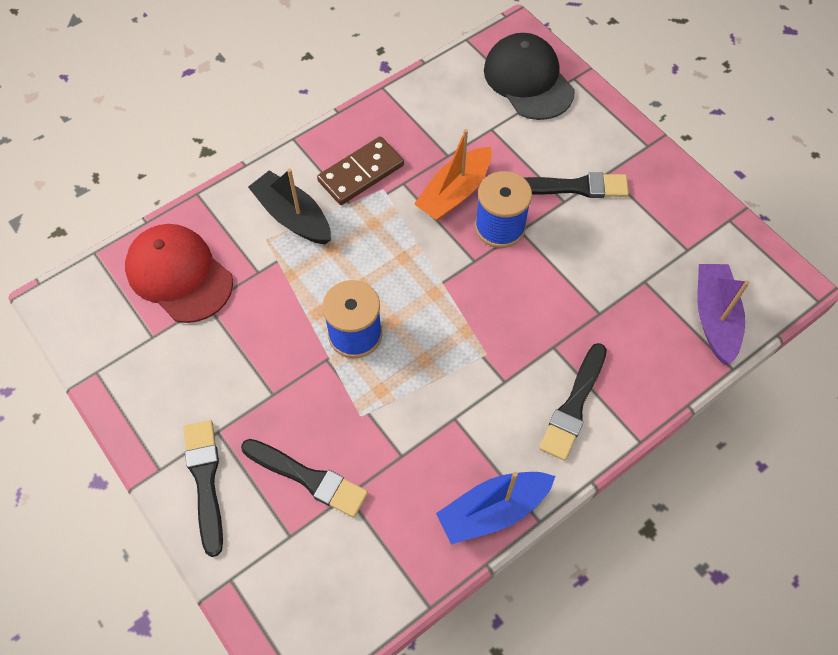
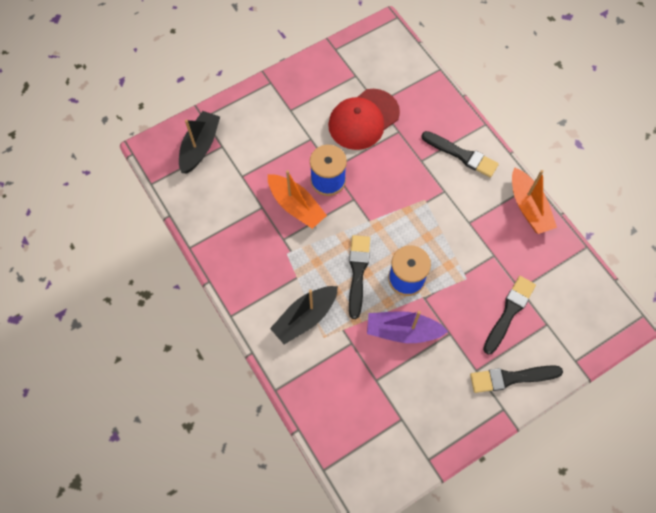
camera: 85 degrees left, 5 degrees up
(179, 275) = (349, 401): red cap -> red cap (363, 119)
(361, 173) = (271, 267): brown domino -> none
(493, 510) = (528, 207): blue boat -> orange boat
(528, 80) = (200, 146): black cap -> black boat
(575, 187) = (300, 131): black brush -> black brush (357, 272)
(714, 317) = (405, 71): purple boat -> purple boat (402, 331)

